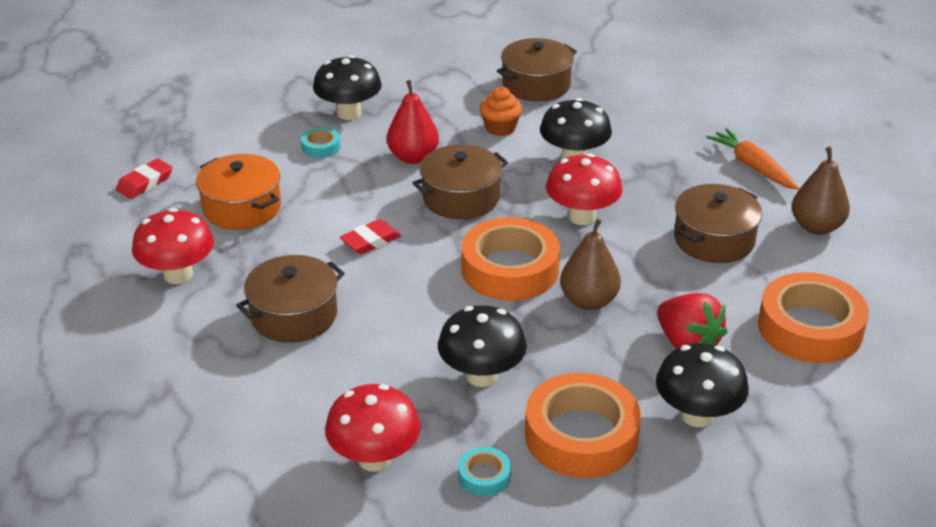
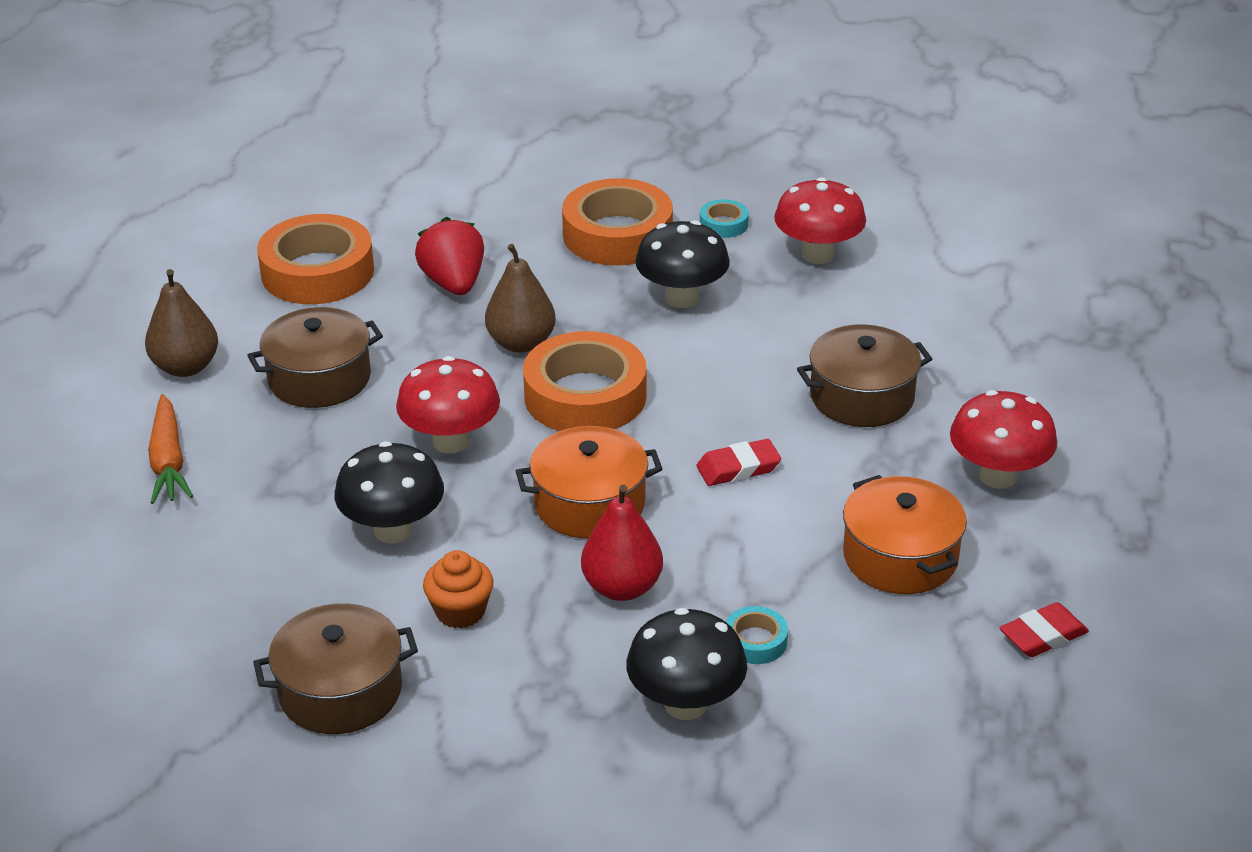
camera: 160 degrees left, 0 degrees up
(461, 198) = (589, 503): brown pot -> orange pot
(697, 415) = (499, 228): black mushroom -> none

